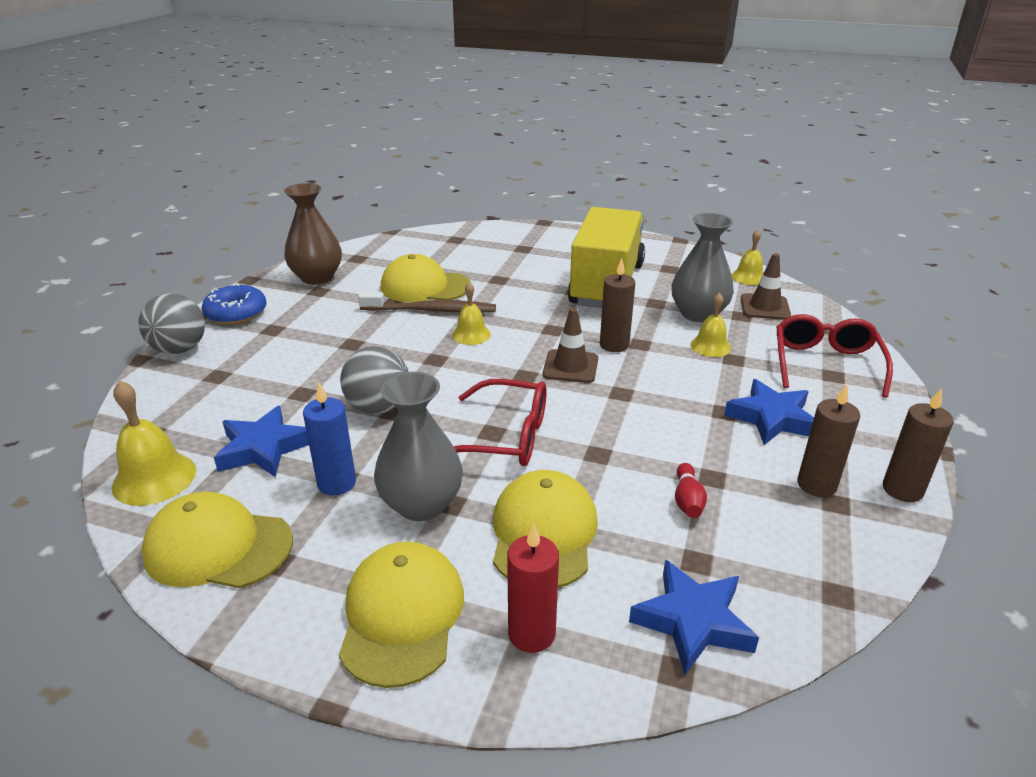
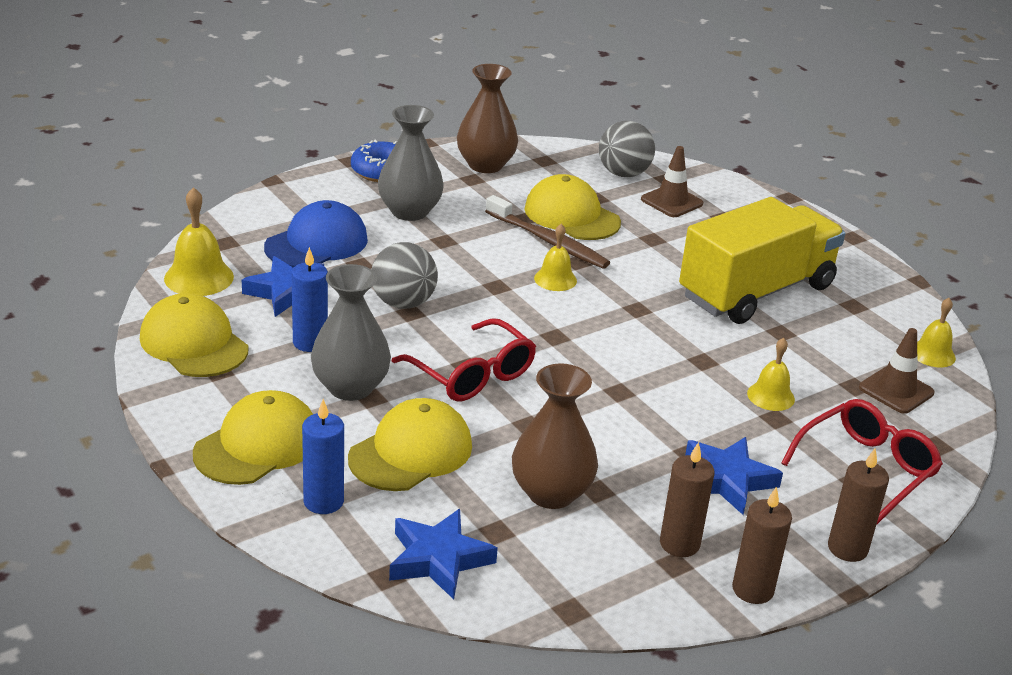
camera: 35 degrees right, 0 degrees up
(179, 349) = (308, 185): grey ball -> grey ball (623, 174)
(242, 393) = (316, 243): none -> blue cap
(531, 633) = (323, 501): red candle -> blue candle
(570, 367) = (605, 348): brown traffic cone -> brown traffic cone (671, 202)
(614, 345) = (675, 350): brown candle -> brown candle (847, 548)
(687, 500) = (551, 493): red bowling pin -> brown vase
(698, 314) = (809, 362): grey vase -> grey vase (409, 211)

